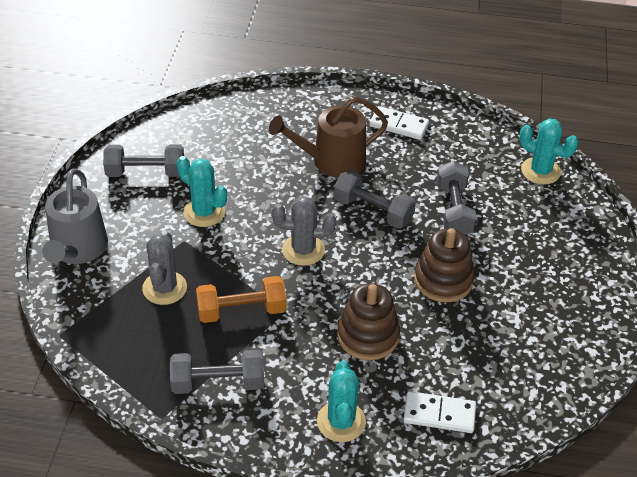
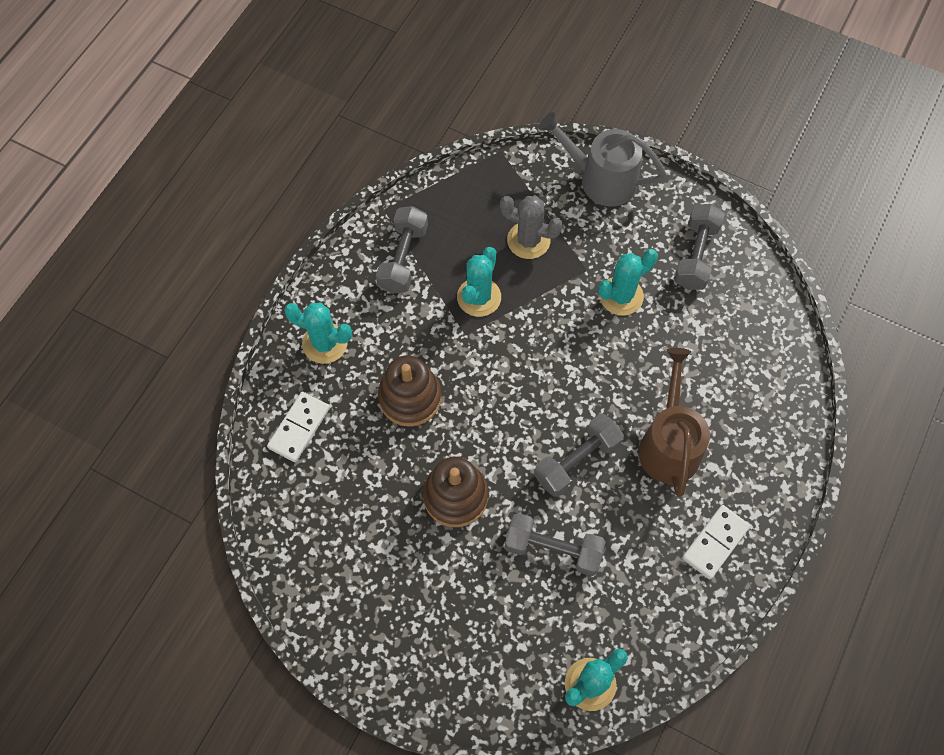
camera: 110 degrees right, 20 degrees up
(241, 311) = (479, 297): orange dumbbell -> turquoise cactus
(303, 250) = (540, 373): grey cactus -> none

